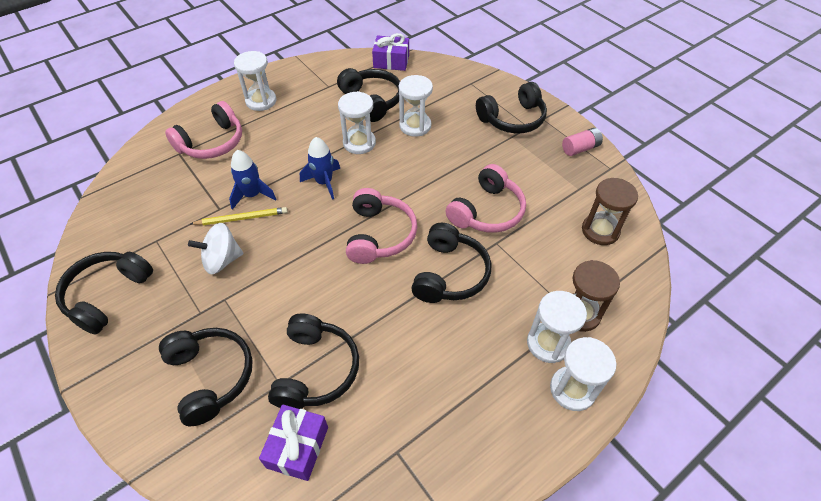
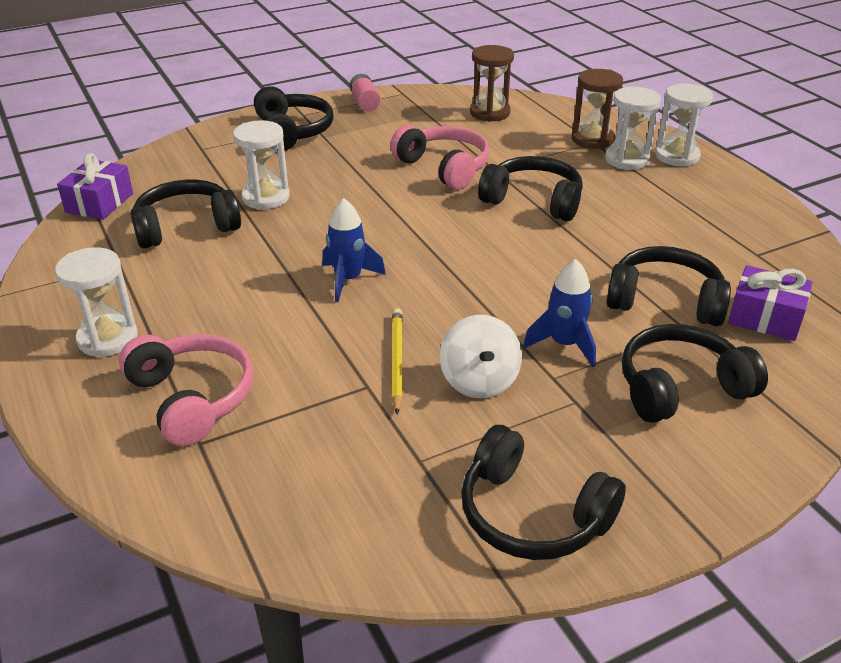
camera: 80 degrees left, 15 degrees down
(252, 195) = (349, 349): blue rocket -> blue rocket (564, 344)
(359, 143) = (277, 244): white hourglass -> none
(379, 235) = (462, 242): pink headphones -> none

